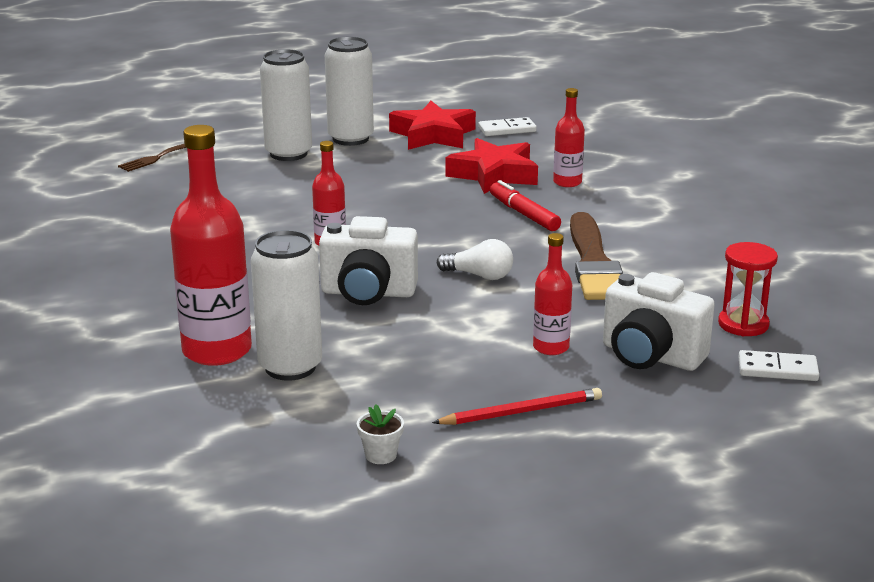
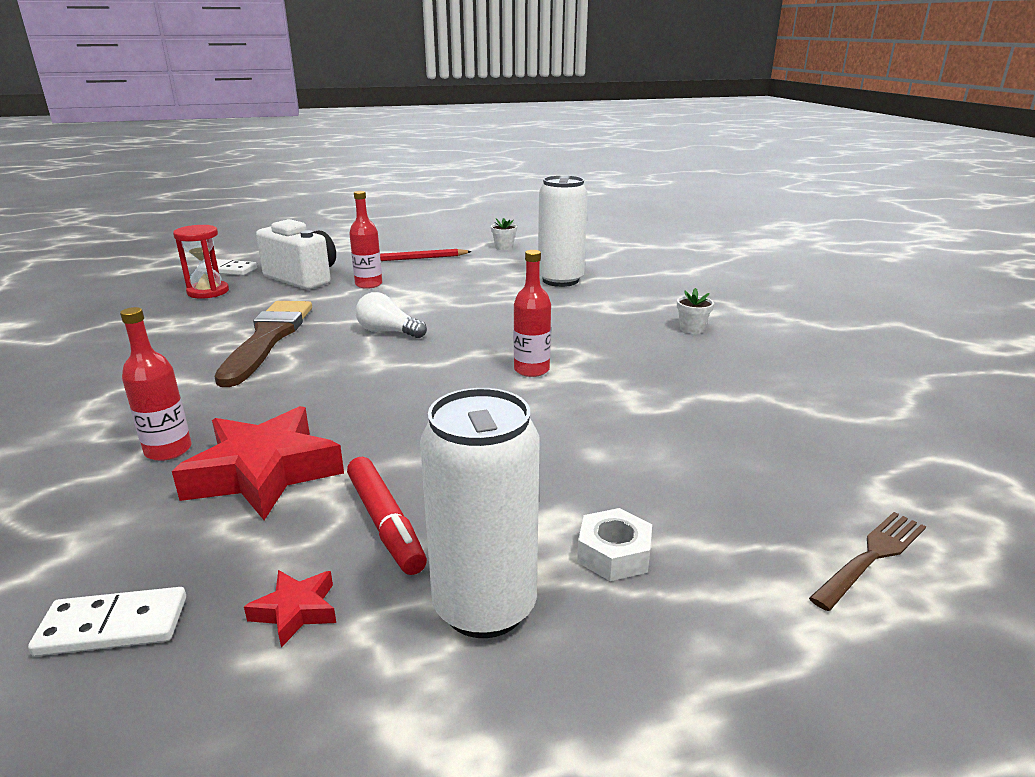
camera: 175 degrees left, 0 degrees up
(158, 292) = (692, 329): none -> white flower pot
(217, 350) = (617, 290): red bottle -> none
(288, 154) = (613, 554): white can -> white nut
(368, 293) = (497, 322): white camera -> none
(433, 135) = (296, 611): red star -> red star, size x0.44
(524, 214) = (284, 397): red marker -> red marker (385, 523)

